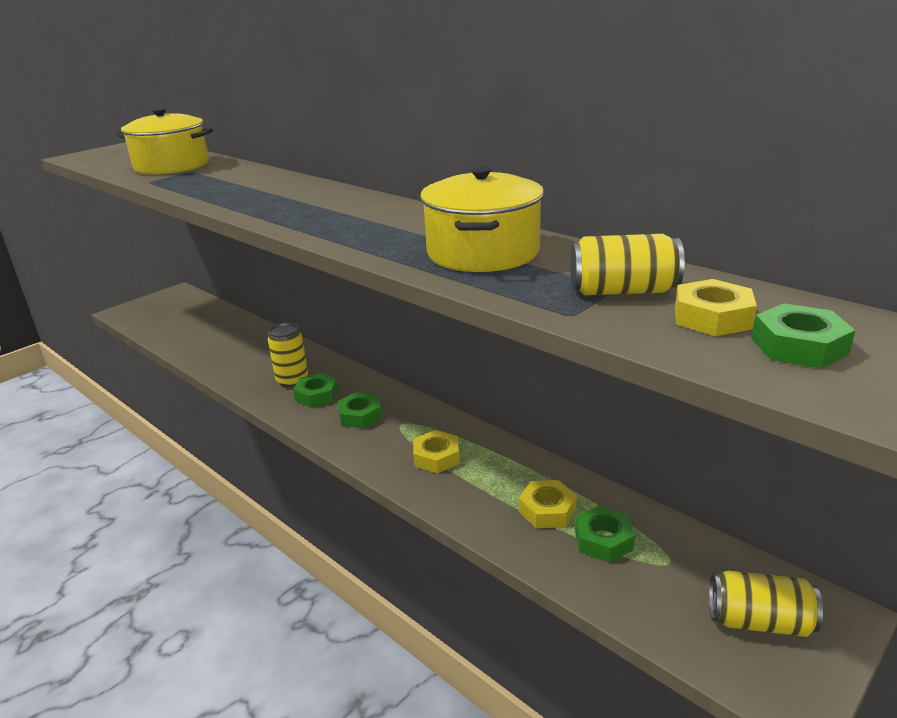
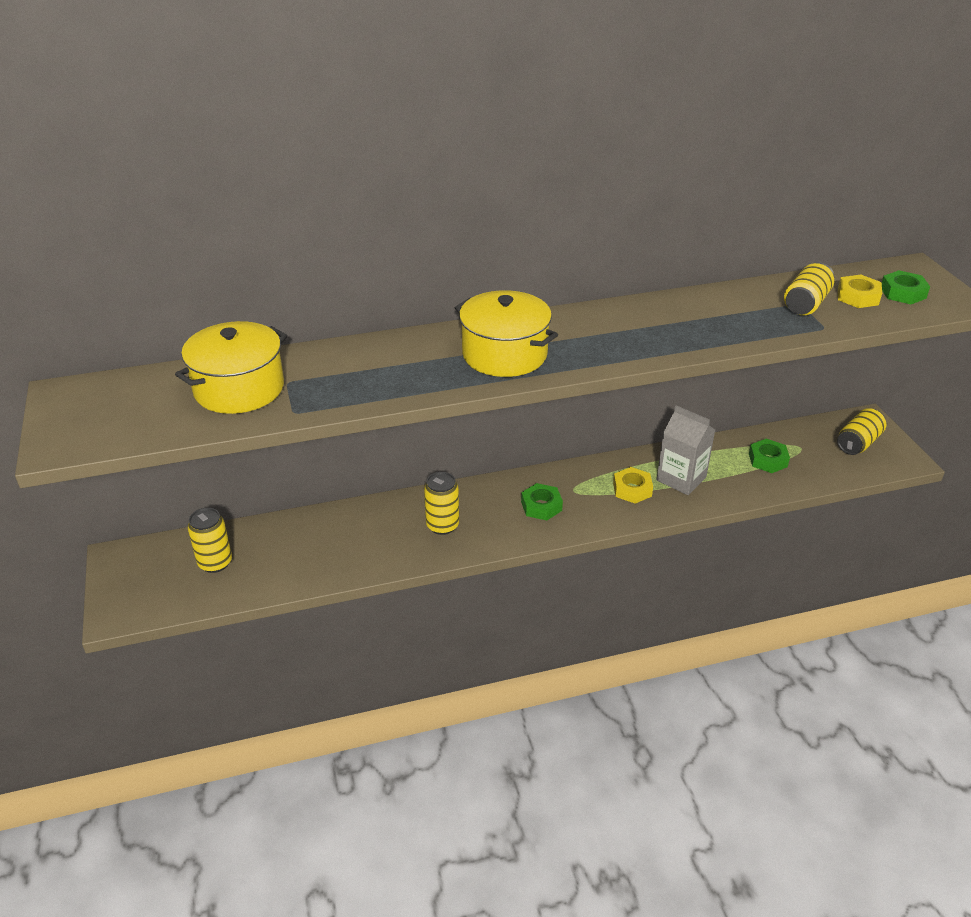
camera: 60 degrees left, 10 degrees up
(188, 319) = (215, 563): none -> yellow can
(317, 395) = (484, 519): green nut -> none
(483, 252) = (704, 319): yellow pot -> yellow pot (504, 354)
(489, 483) = (681, 479): none -> grey carton
(547, 510) = (726, 468): yellow nut -> none

